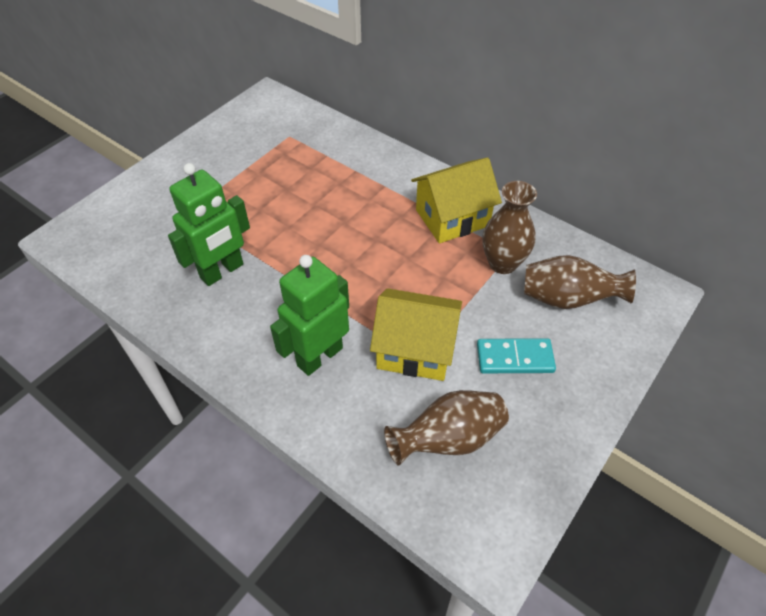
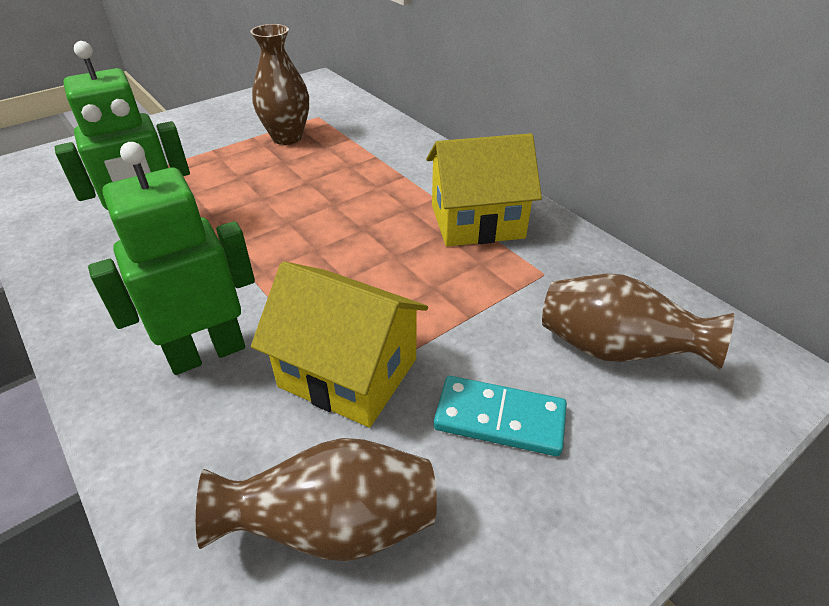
camera: 15 degrees right, 10 degrees down
(502, 263) = (528, 285): brown vase -> brown vase (287, 137)

